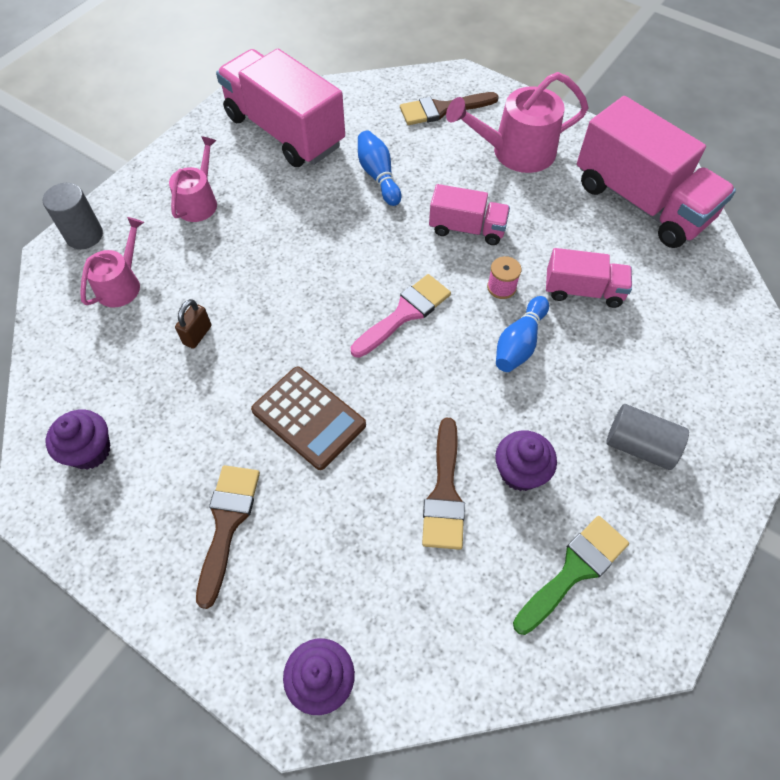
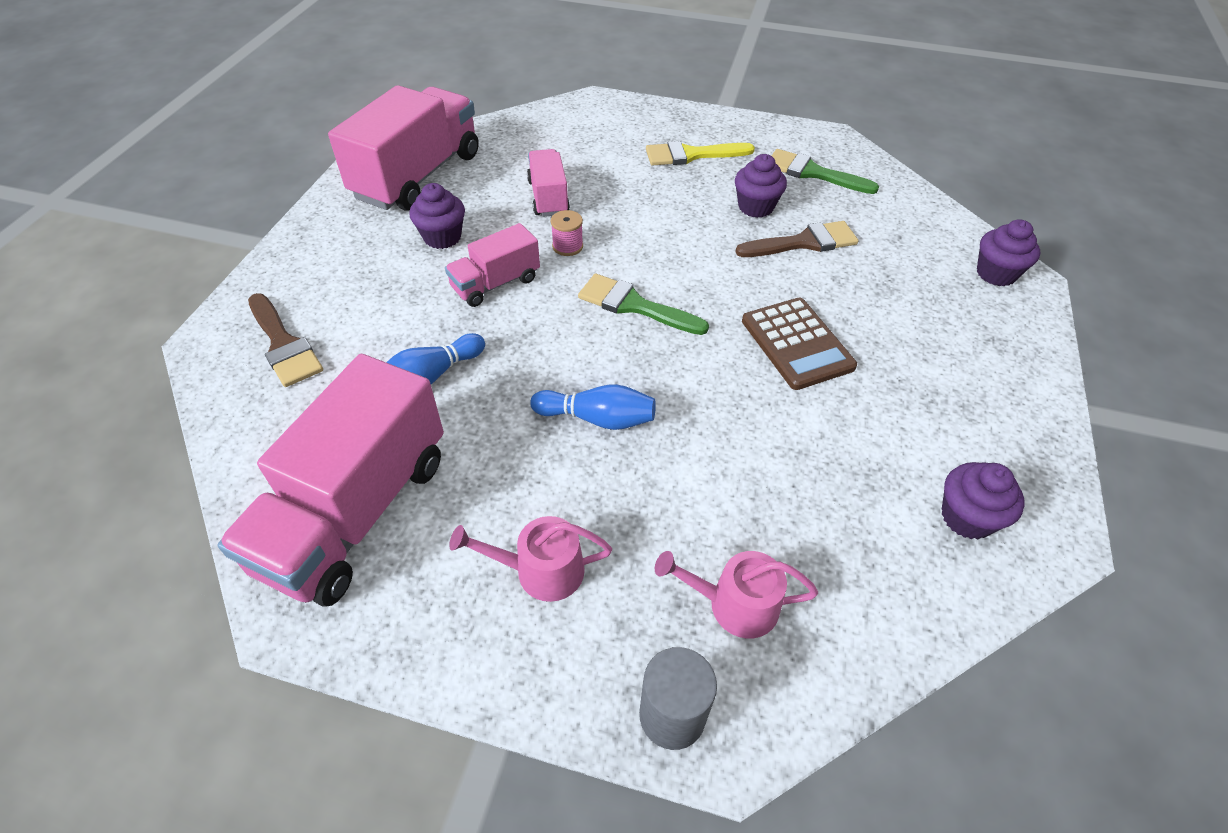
camera: 110 degrees left, 10 degrees down
(197, 335) = (761, 476): brown padlock -> none
(227, 523) = (939, 368): brown brush -> none
(308, 418) = (797, 344): brown calculator -> brown calculator turned 135 degrees clockwise
(405, 313) = (634, 305): pink brush -> green brush
(467, 228) = (495, 283): pink truck -> pink truck turned 120 degrees counterclockwise
(516, 152) = (358, 267): pink watering can -> none
(519, 343) = (629, 225): blue bowling pin -> blue bowling pin (597, 418)
(540, 205) = (442, 237): none -> purple cupcake
(639, 445) = (691, 155): grey cylinder -> yellow brush

